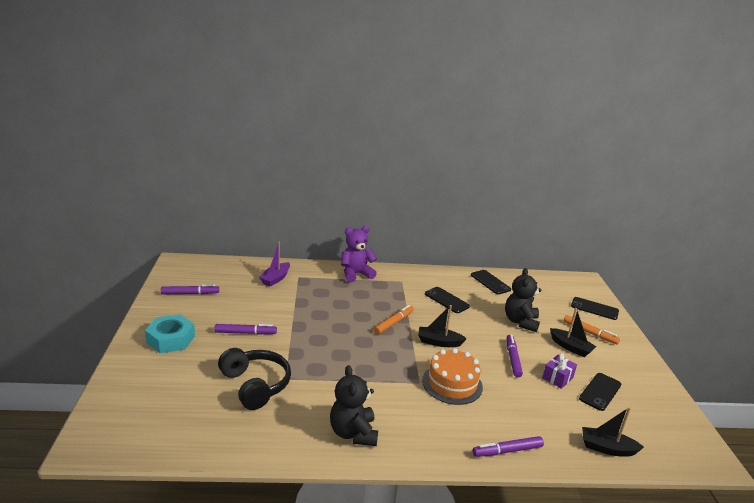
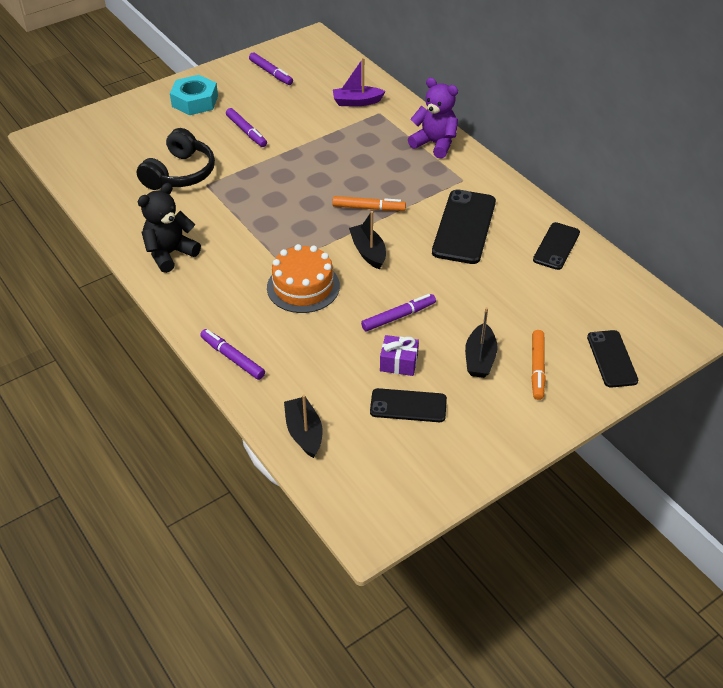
camera: 60 degrees right, 20 degrees up
(446, 300) = (464, 227): black phone -> black phone, size x1.62
(520, 322) = (489, 300): black teddy bear -> none

